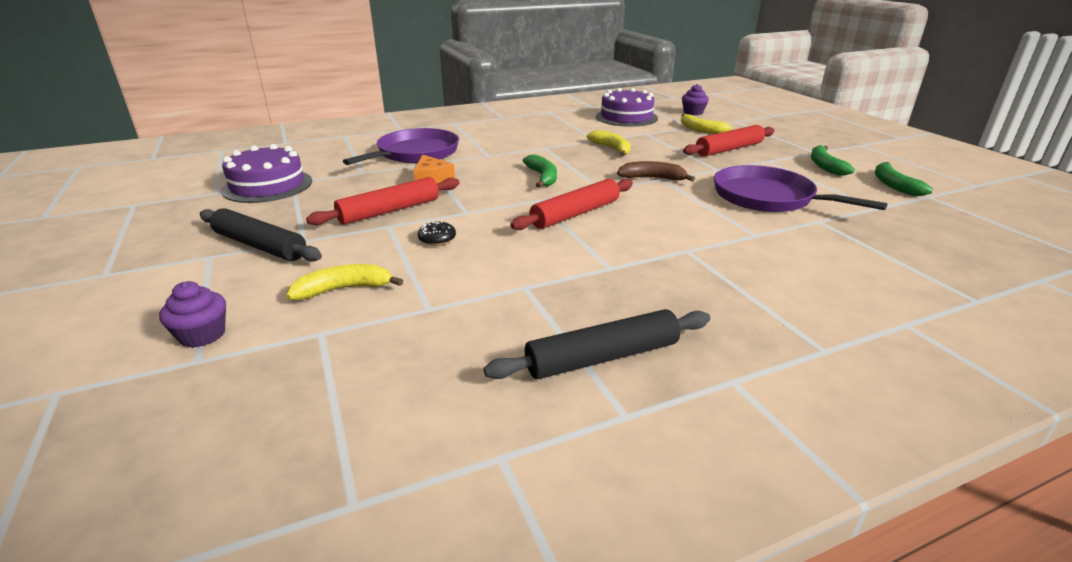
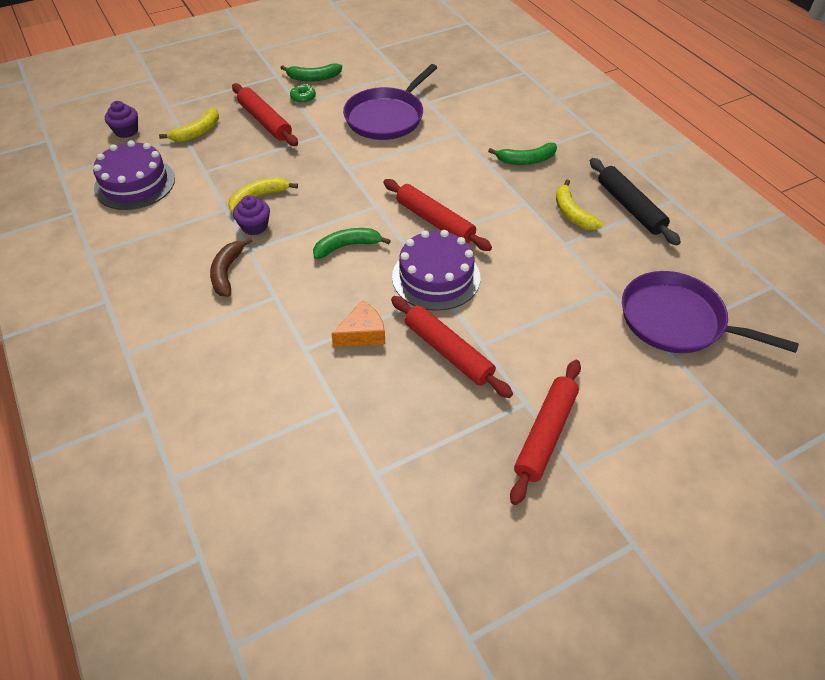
camera: 95 degrees left, 20 degrees up
(202, 335) = (687, 409): purple cupcake -> purple cupcake (254, 226)
(259, 246) = (545, 434): black rolling pin -> red rolling pin
(267, 186) = (389, 498): purple cake -> purple cake (436, 277)
(344, 289) = (600, 344): yellow banana -> yellow banana (572, 213)
(415, 153) = (265, 369): purple pan -> purple pan (677, 320)
(437, 239) = (502, 304): black donut -> none
(652, 178) = (347, 174): brown banana -> brown banana (227, 272)
(781, 162) = (303, 98): none -> green donut
(894, 185) = (356, 56): green banana -> green banana (526, 160)

